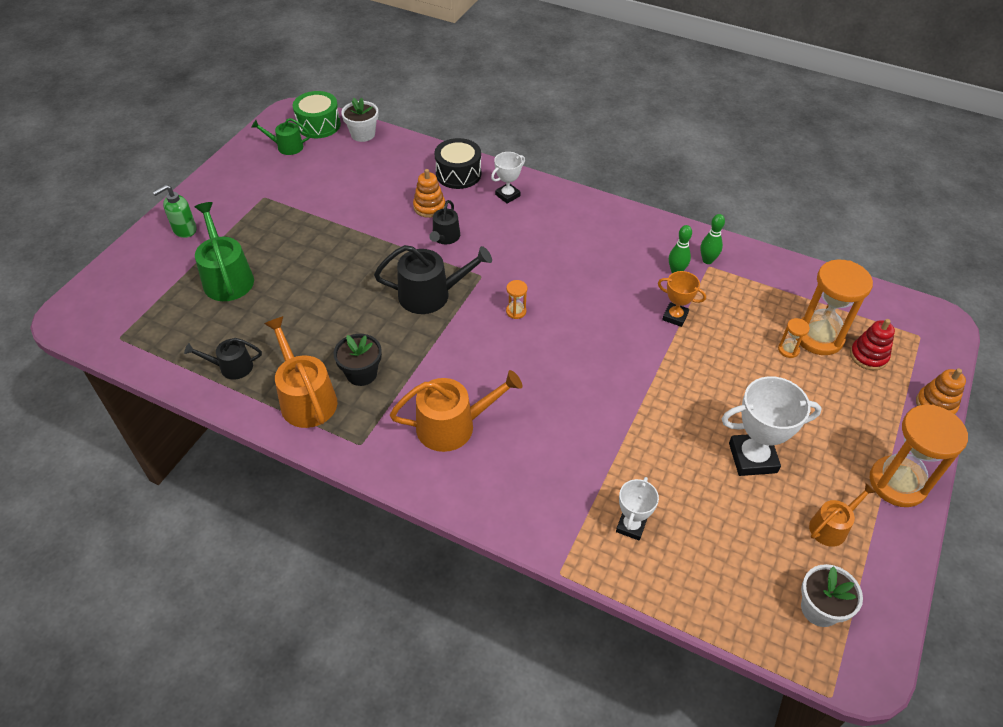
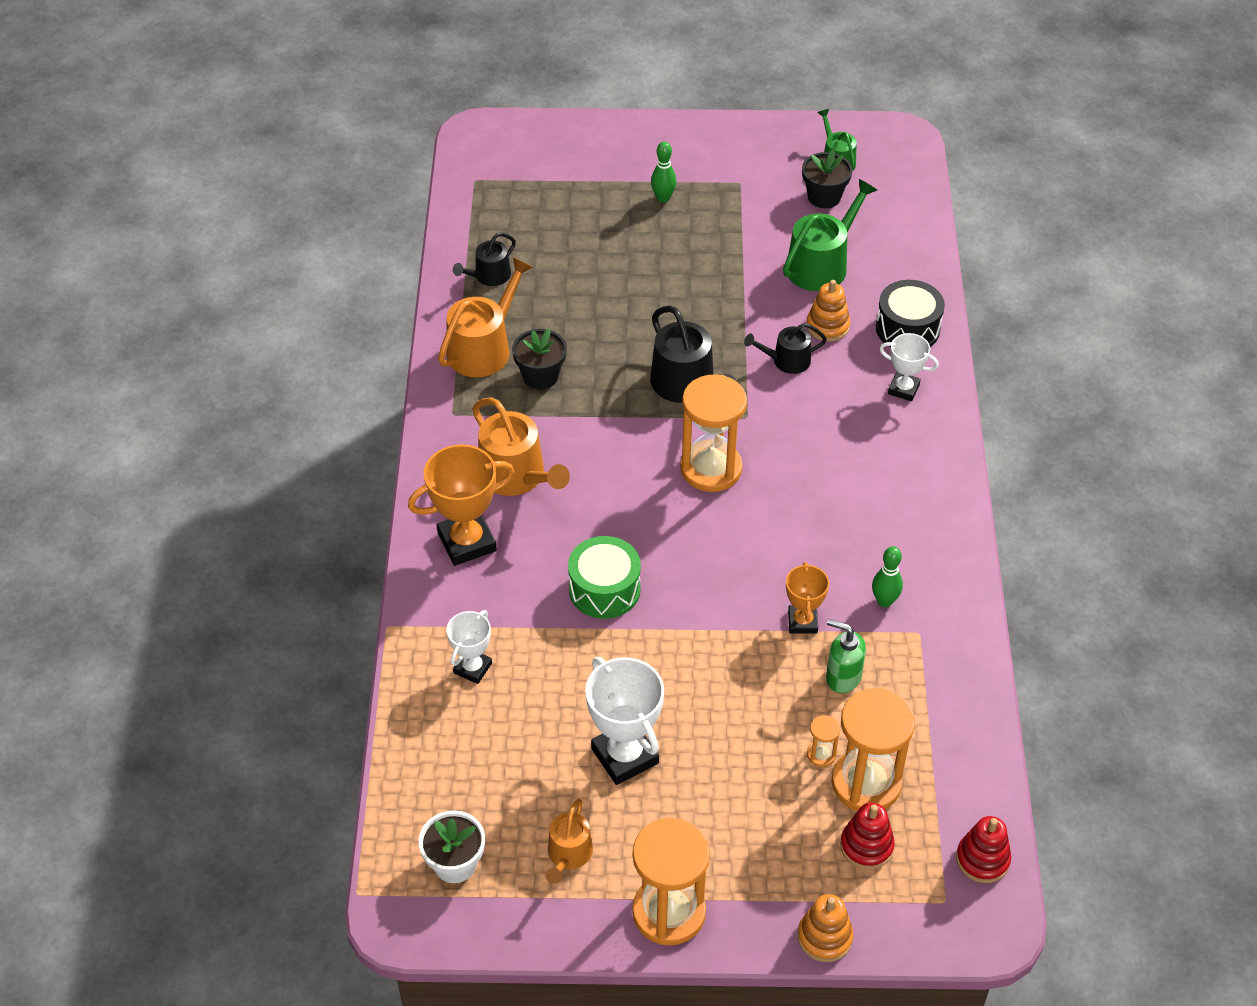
camera: 65 degrees right, 0 degrees up
(184, 230) = (645, 148): green soap dispenser -> green soap dispenser (842, 677)
(227, 278) = (601, 214): green watering can -> green watering can (821, 264)
(231, 367) = (489, 276): black watering can -> black watering can turned 105 degrees counterclockwise
(314, 164) = (824, 197): none -> black flower pot
(318, 125) = (897, 168): green drum -> green drum (604, 589)
(363, 134) = (911, 213): white flower pot -> none
(501, 483) = (467, 542): none -> orange trophy
(516, 311) = (711, 469): orange hourglass -> orange hourglass, size x2.36
(631, 526) = (472, 668): white trophy -> white trophy turned 60 degrees counterclockwise
(707, 260) = (929, 628): green bowling pin -> green bowling pin (663, 198)
(831, 526) = (568, 854): orange watering can -> orange watering can turned 75 degrees clockwise
(892, 307) = (982, 859): none -> red stacking toy

